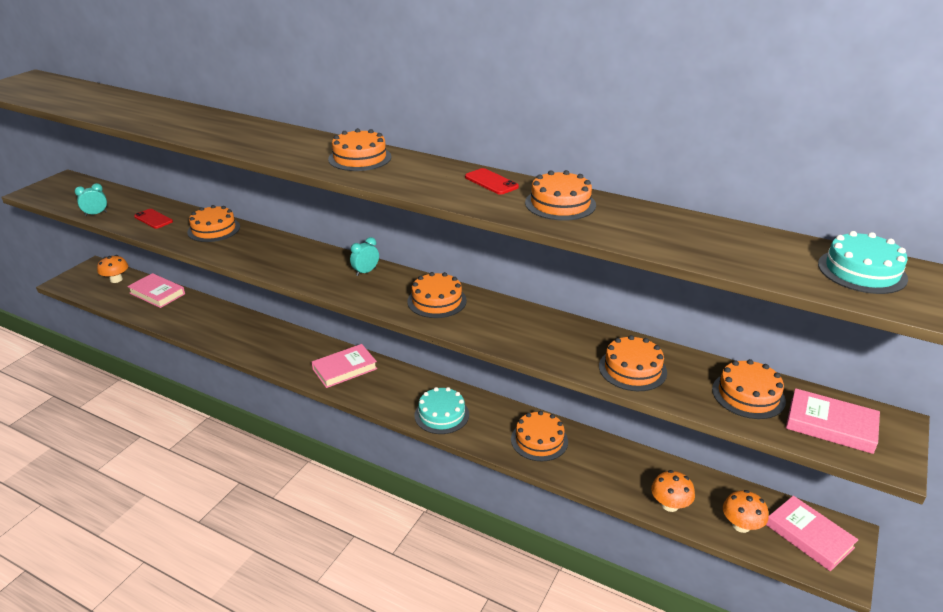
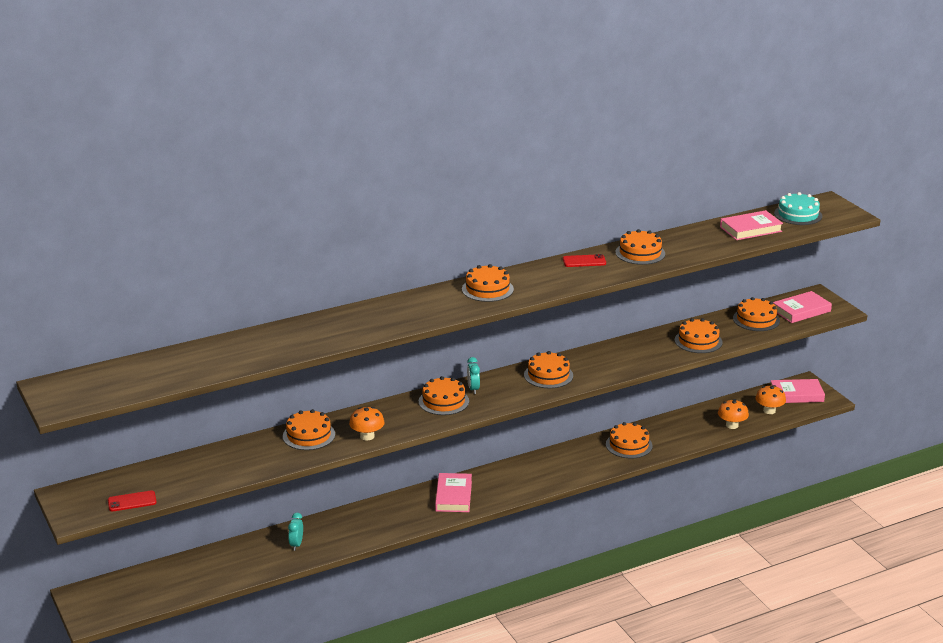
camera: 55 degrees left, 5 degrees down
(96, 214) = (187, 488): turquoise clock -> turquoise clock (296, 544)
(116, 279) = (131, 584): orange mushroom -> orange mushroom (367, 436)
(153, 219) = (244, 460): red phone -> red phone (132, 501)
(157, 293) = (197, 564): pink book -> pink book (750, 229)
(328, 266) = (443, 401): none -> orange cake
(441, 415) = (560, 473): turquoise cake -> none

